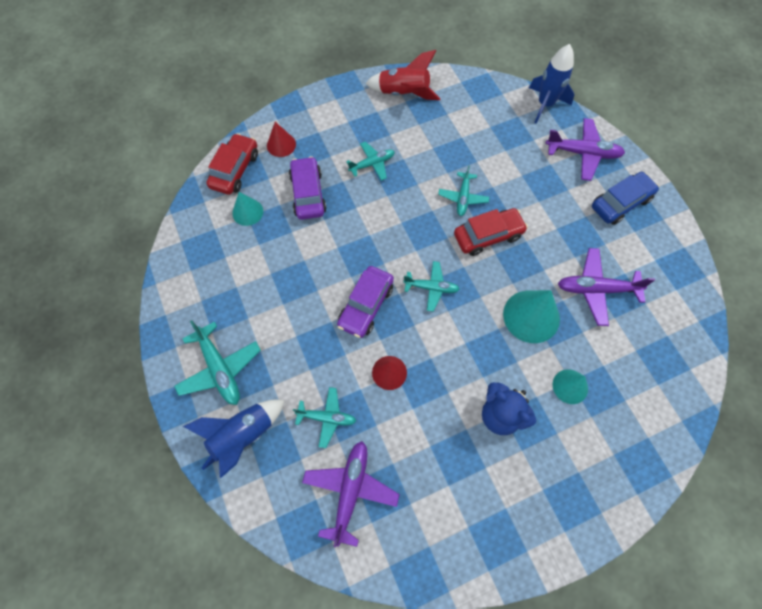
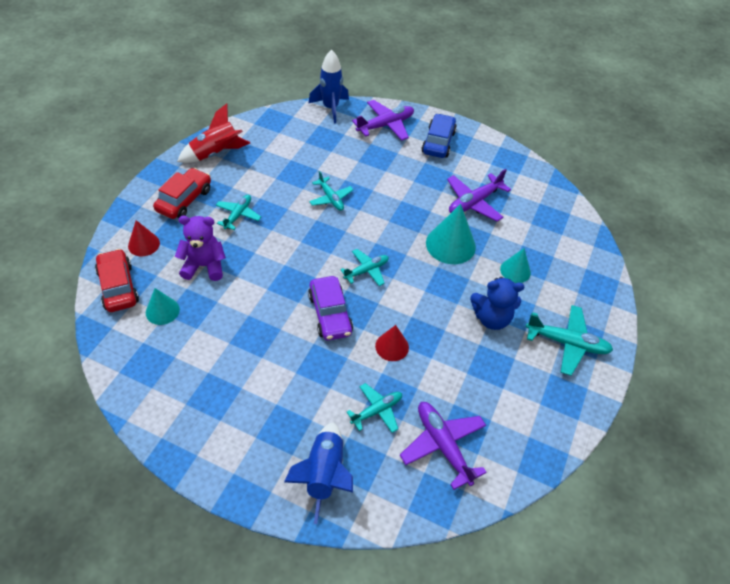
camera: 45 degrees left, 15 degrees down
(220, 368) = (255, 441): turquoise plane -> turquoise plane (567, 343)
(308, 194) = (204, 266): purple car -> purple teddy bear
(488, 236) = (373, 212): red car -> red car (184, 200)

